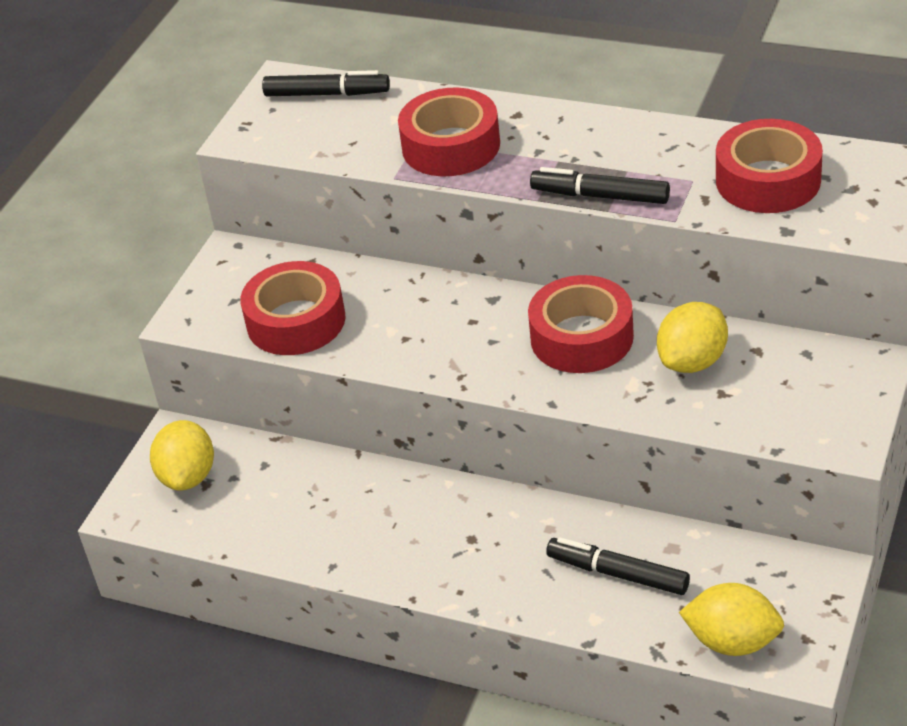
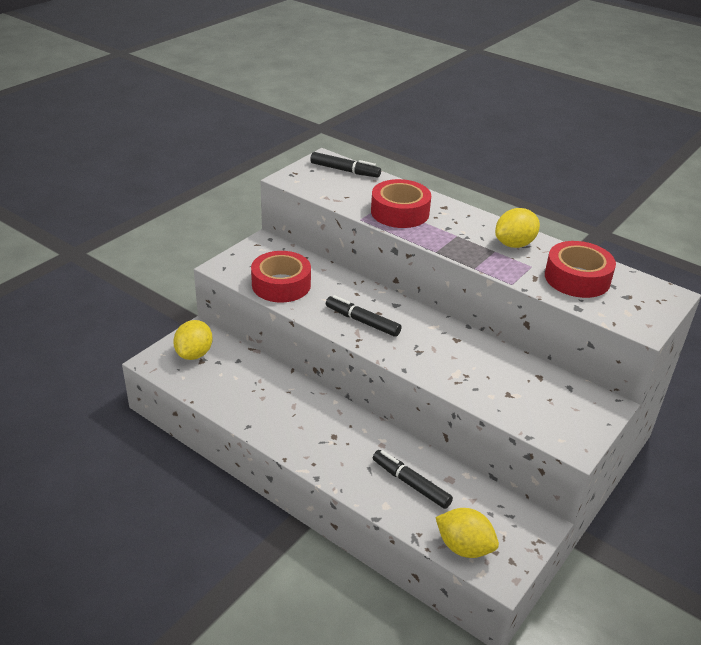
camera: 10 degrees right, 5 degrees down
(581, 337) = (437, 339): red tape -> none
(600, 196) = (473, 259): black marker -> black marker (362, 321)
(692, 361) = (498, 371): yellow lemon -> yellow lemon (514, 244)

